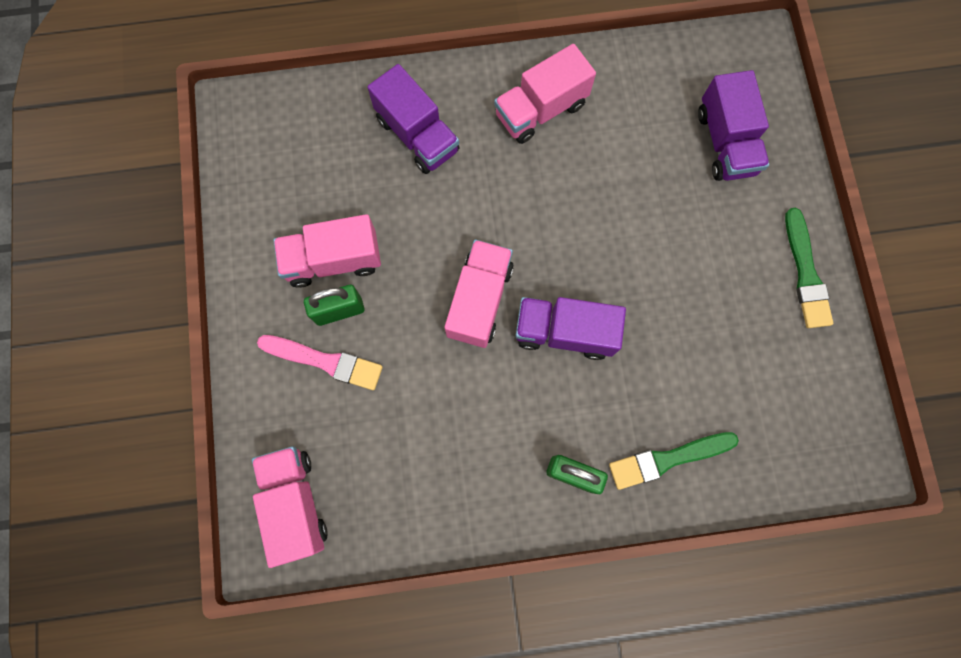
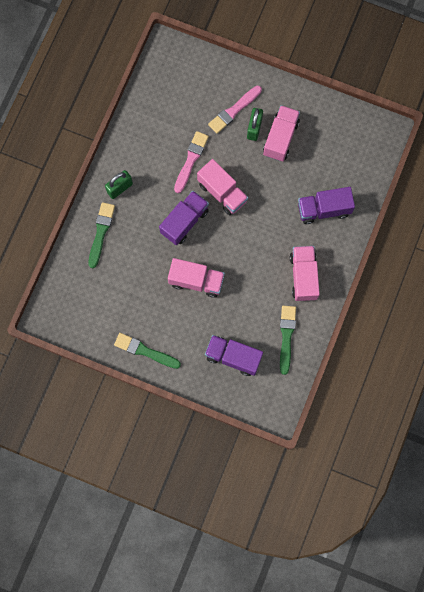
camera: 120 degrees right, 0 degrees up
(295, 503) = (178, 68): pink truck -> pink truck (196, 281)
(453, 382) = (191, 160): none -> pink brush
(646, 87) = (286, 336): none -> green brush

